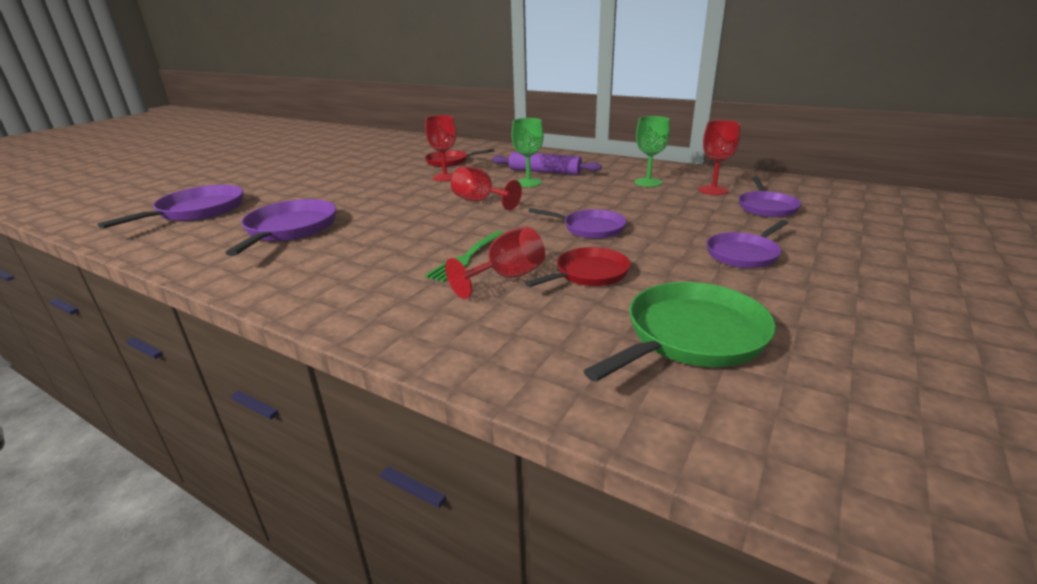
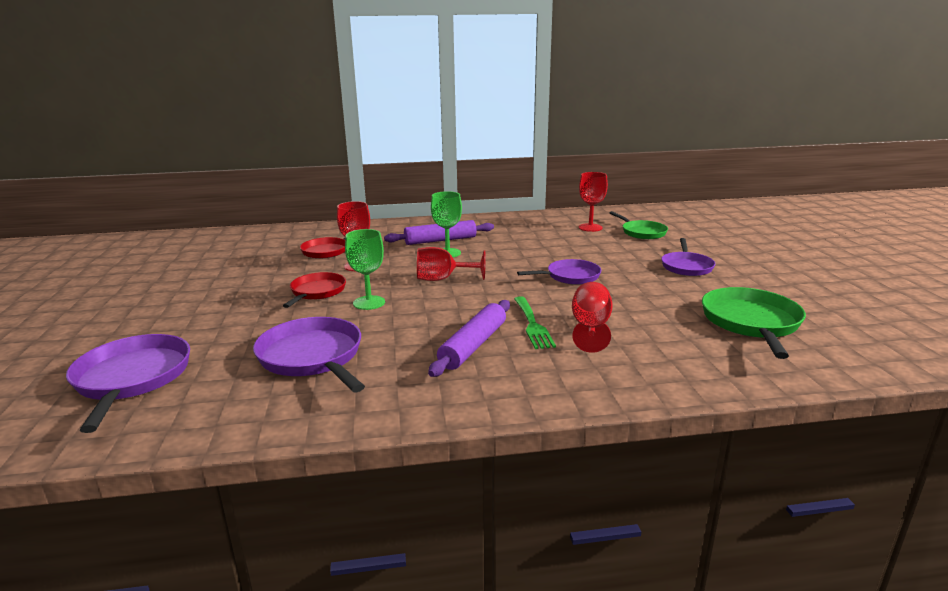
camera: 40 degrees left, 5 degrees down
(390, 257) = (473, 345): none -> purple rolling pin
(589, 273) = (633, 307): red pan -> red pan (317, 292)
(648, 182) = (537, 231): green goblet -> green goblet (369, 303)
(766, 207) = (642, 232): purple pan -> green pan

